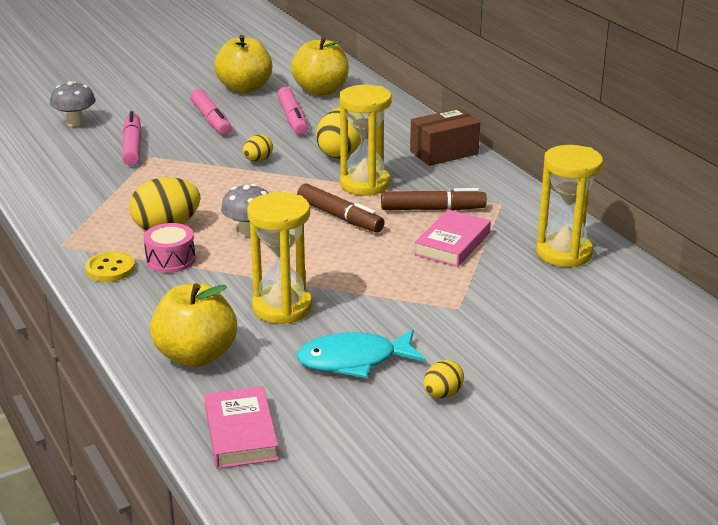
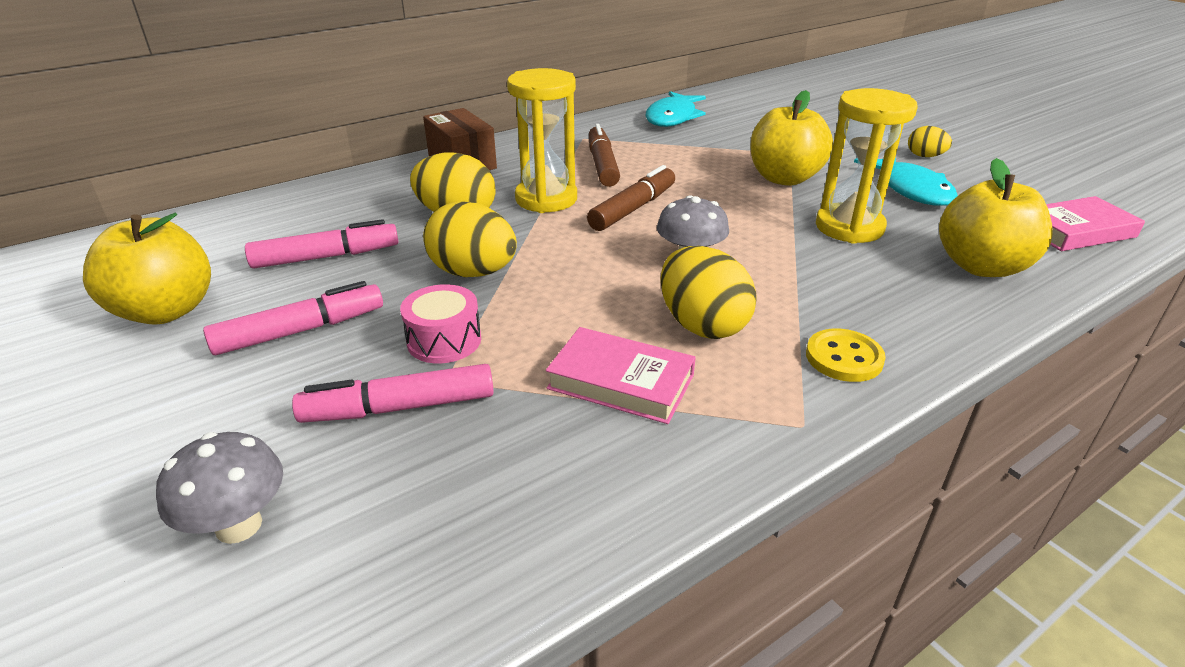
camera: 95 degrees left, 5 degrees up
(170, 260) = (790, 309): pink drum -> pink drum (444, 340)
(258, 160) = (473, 273): yellow egg -> yellow egg, size x1.83
(321, 91) = (224, 242): yellow apple -> yellow apple (784, 178)
(452, 243) = (673, 156): pink book -> pink book (621, 382)
(564, 253) = (672, 117): yellow hourglass -> turquoise fish

